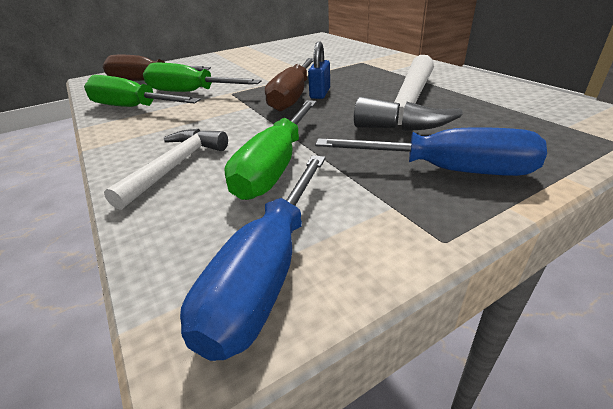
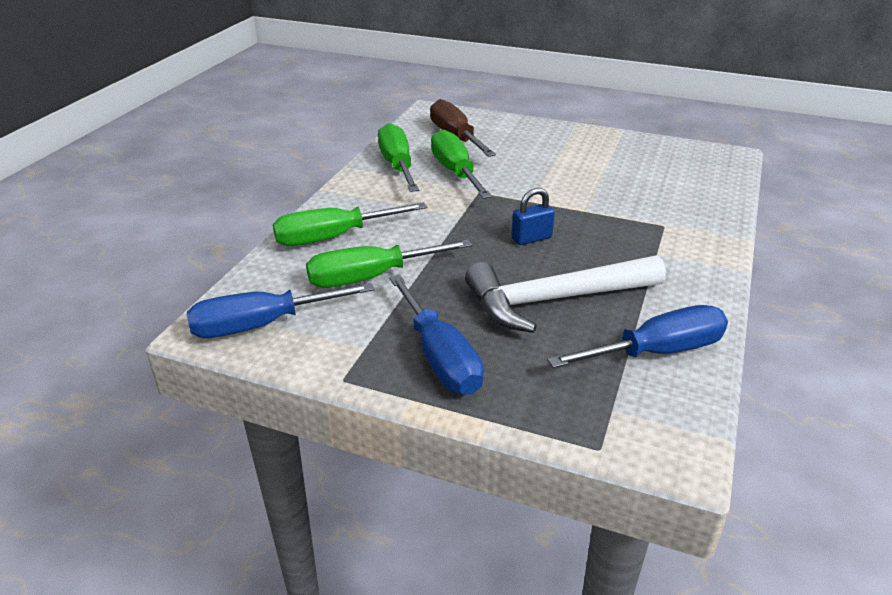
camera: 50 degrees right, 0 degrees up
(176, 166) = (333, 237): white hammer -> green screwdriver
(292, 97) = (506, 227): brown screwdriver -> none
(502, 96) = (656, 352): none -> blue screwdriver

